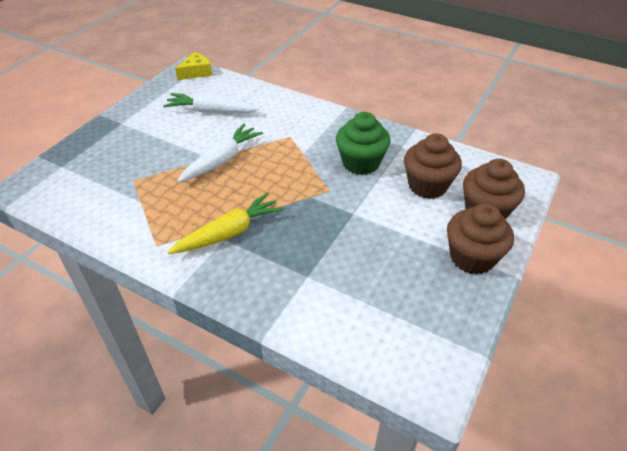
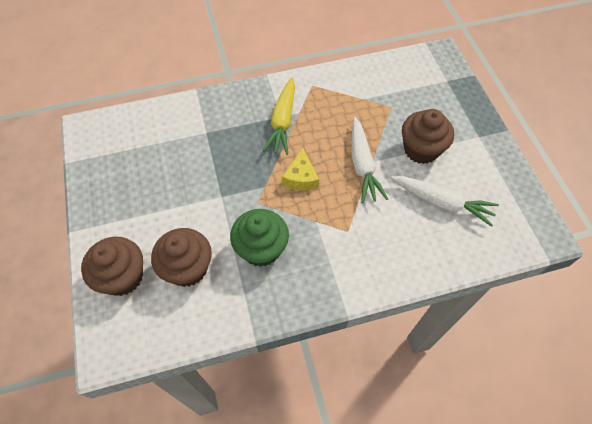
camera: 135 degrees right, 15 degrees up
(196, 72) = (531, 238): yellow cheese -> yellow cheese (300, 177)
(211, 111) = (442, 203): white carrot -> white carrot turned 60 degrees clockwise
(472, 257) = (110, 223): brown cupcake -> brown cupcake (421, 149)

